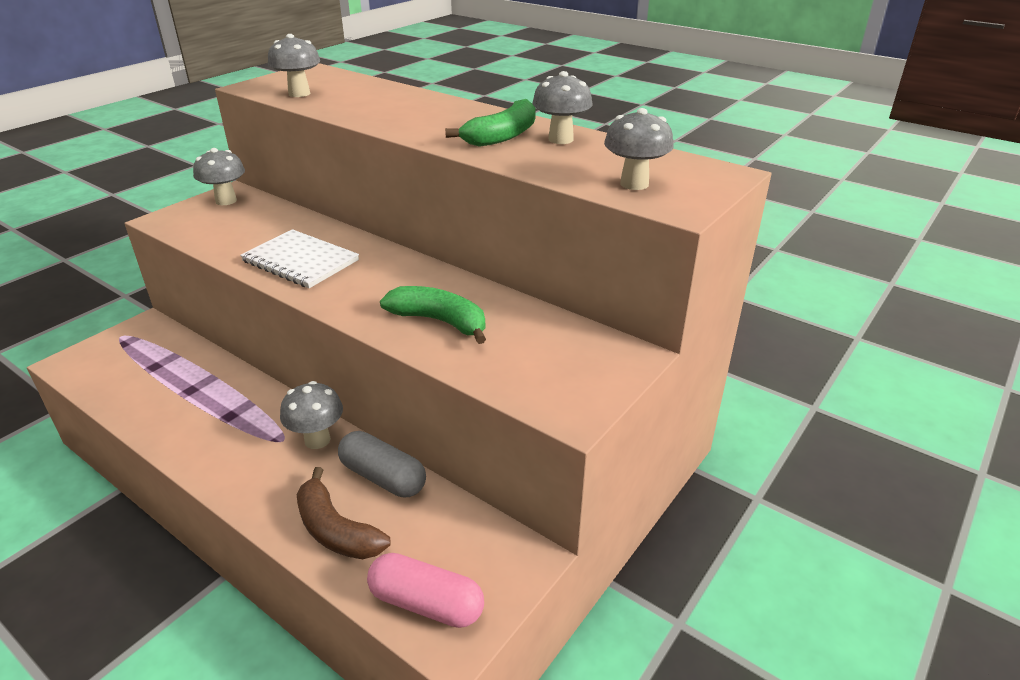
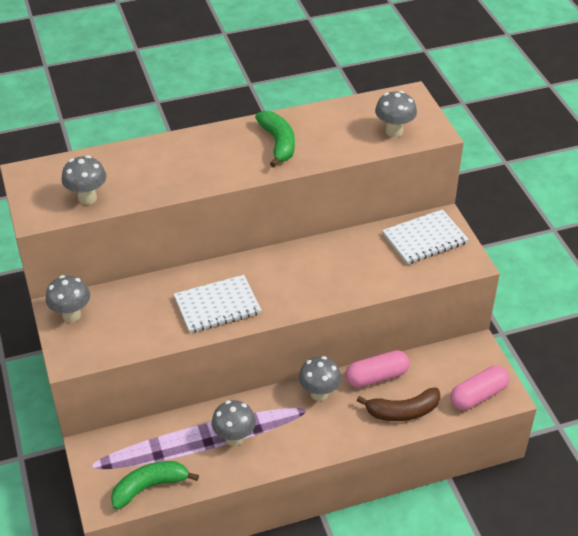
camera: 55 degrees left, 10 degrees up
(383, 477) = (376, 377): grey capsule -> pink capsule
(439, 321) = (350, 273): green banana -> green banana (149, 487)
(560, 139) = (307, 125): grey mushroom -> grey mushroom (234, 438)
(572, 354) = (425, 239): none -> white notebook

